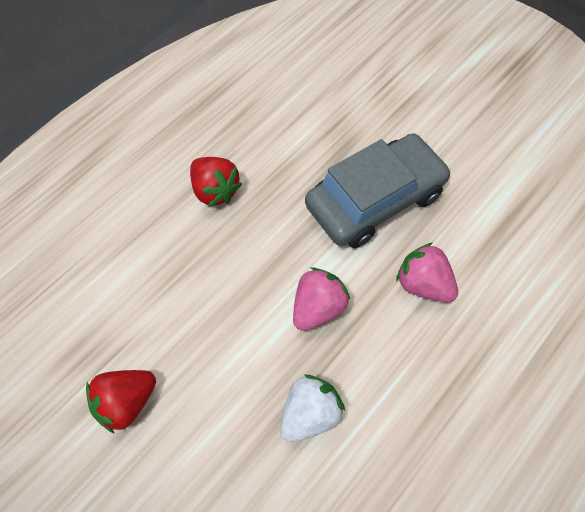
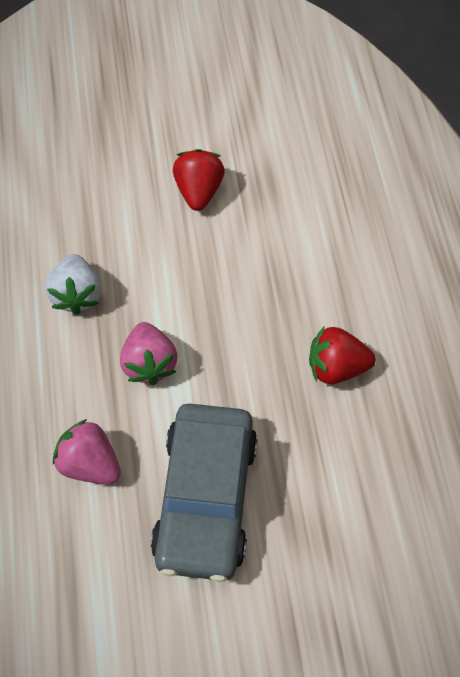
camera: 130 degrees right, 0 degrees up
(423, 284) = (90, 463): pink strawberry -> pink strawberry turned 135 degrees counterclockwise

